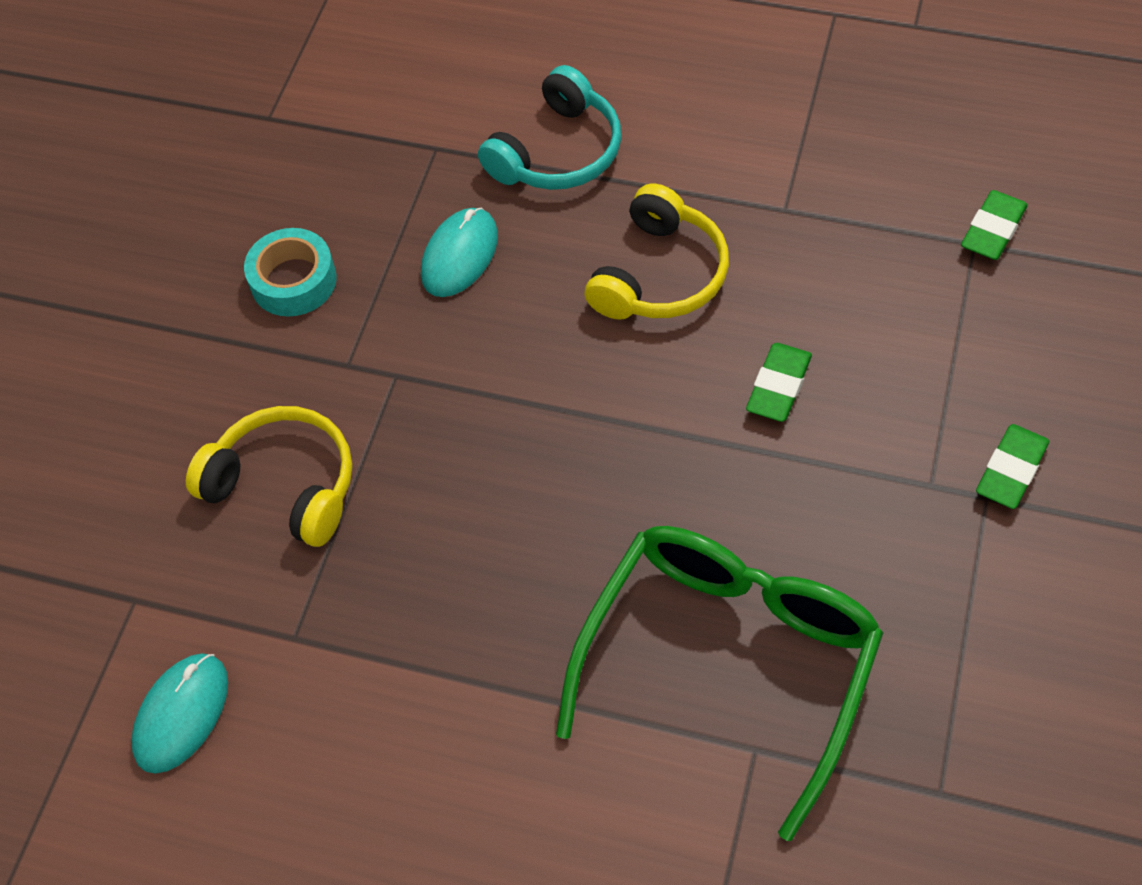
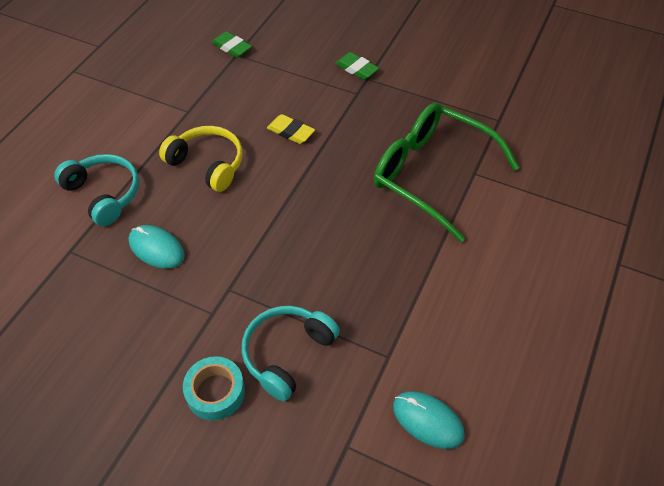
camera: 85 degrees left, 5 degrees down
(284, 485) = (287, 354): yellow headphones -> turquoise headphones
(293, 281) = (137, 337): turquoise tape -> turquoise tape (215, 392)
(778, 386) = (291, 132): green eraser -> yellow eraser

